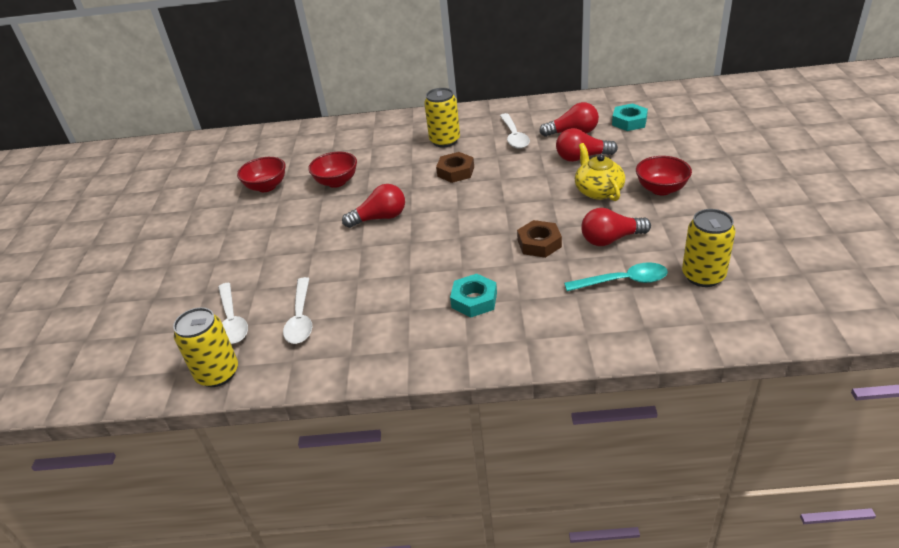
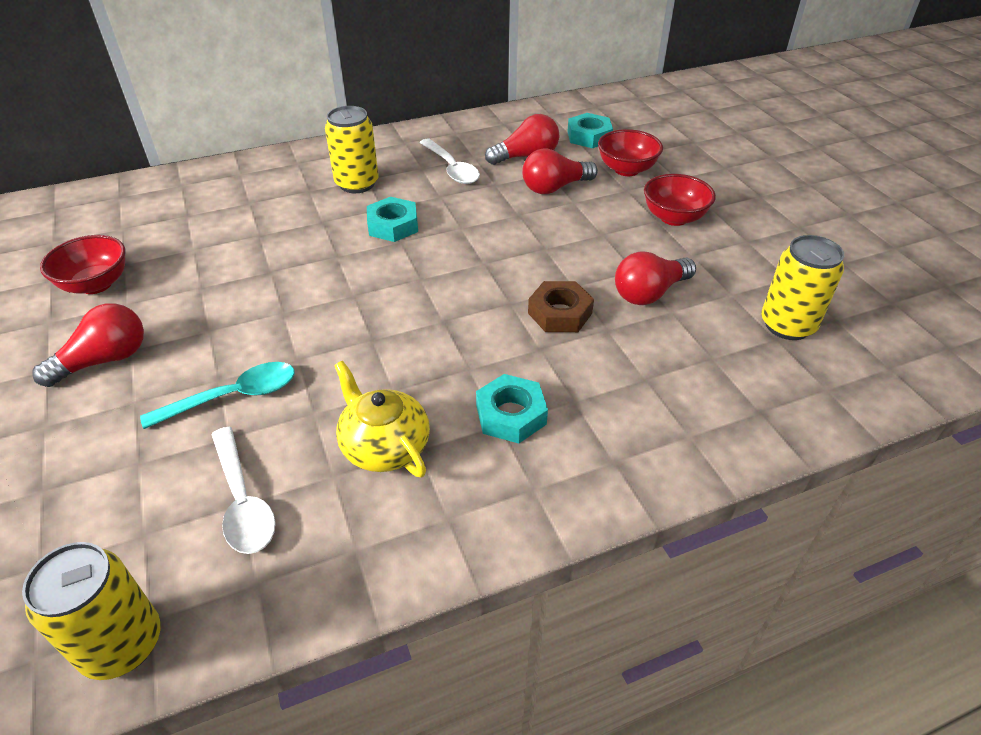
camera: 25 degrees left, 5 degrees up
(232, 320) = (115, 531): white spoon -> none
(336, 182) = (214, 262): red bowl -> red bowl (626, 169)
(380, 218) = (308, 309): red light bulb -> red light bulb (104, 360)
(455, 171) = (393, 225): brown nut -> turquoise nut
(598, 191) = (598, 229): yellow teapot -> yellow teapot (384, 446)
(622, 281) = (696, 349): turquoise spoon -> turquoise spoon (232, 397)

